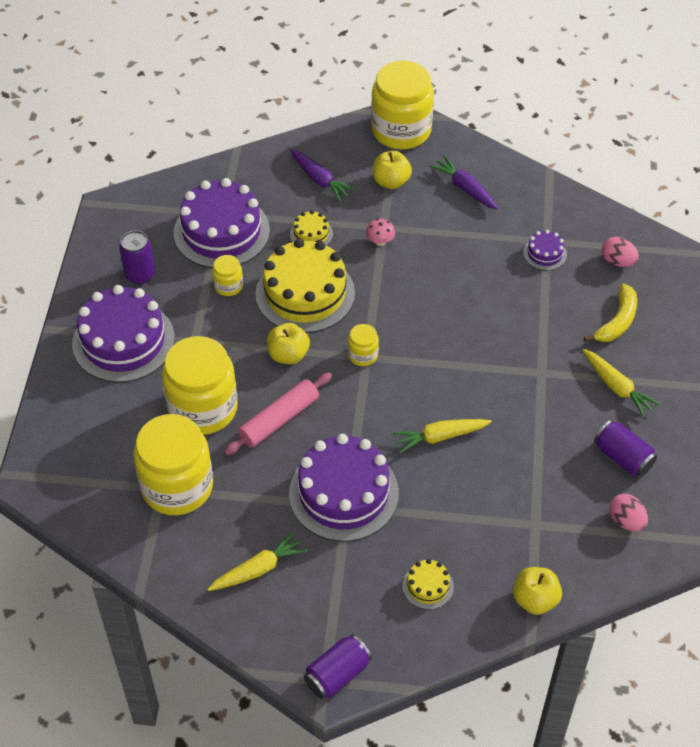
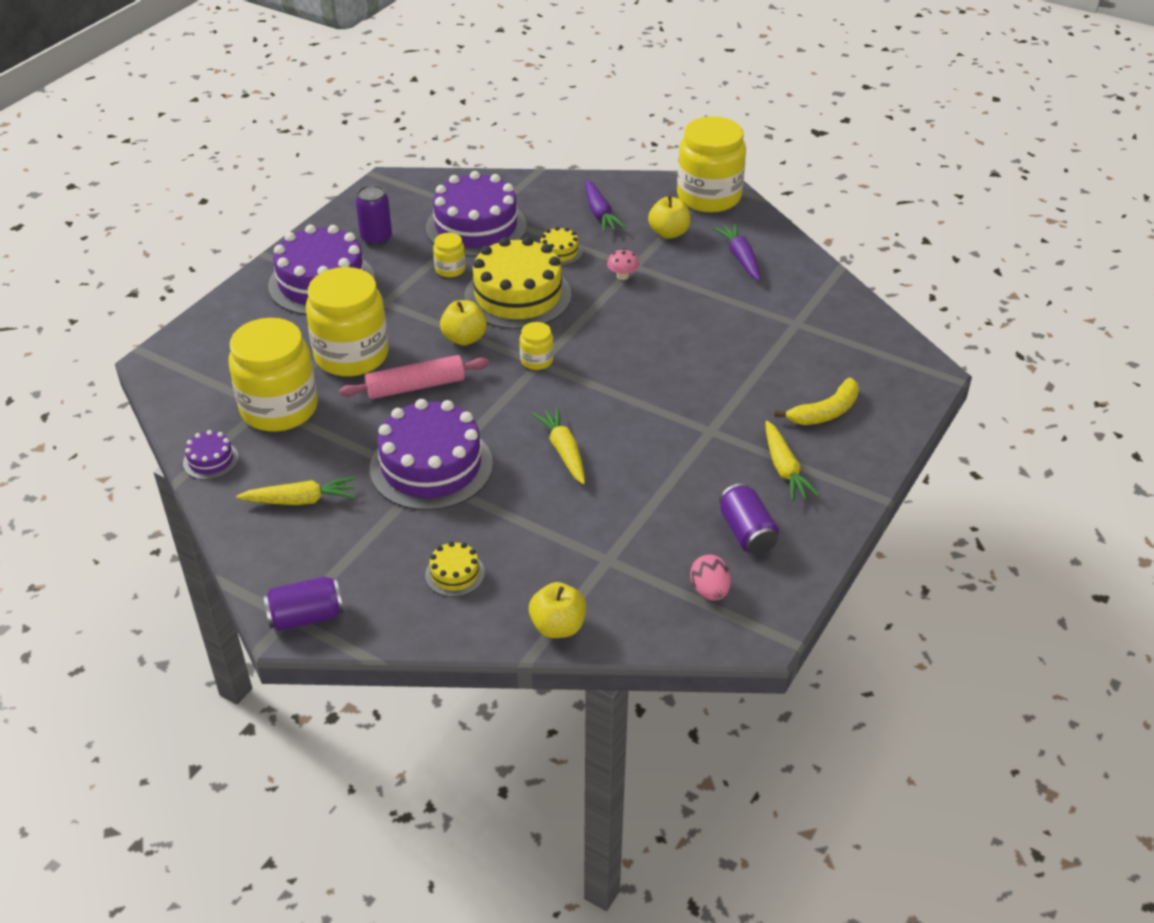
camera: 25 degrees right, 10 degrees down
(440, 437) = (563, 451): yellow carrot -> yellow carrot turned 60 degrees clockwise
(545, 253) = (786, 333): purple cake -> purple cake (210, 460)
(617, 261) = (861, 362): pink egg -> none

